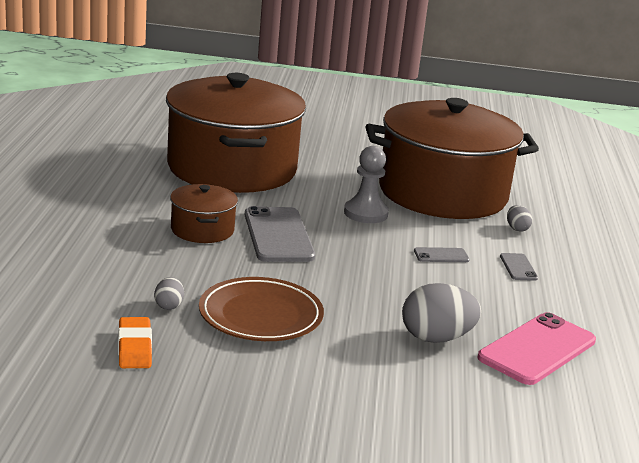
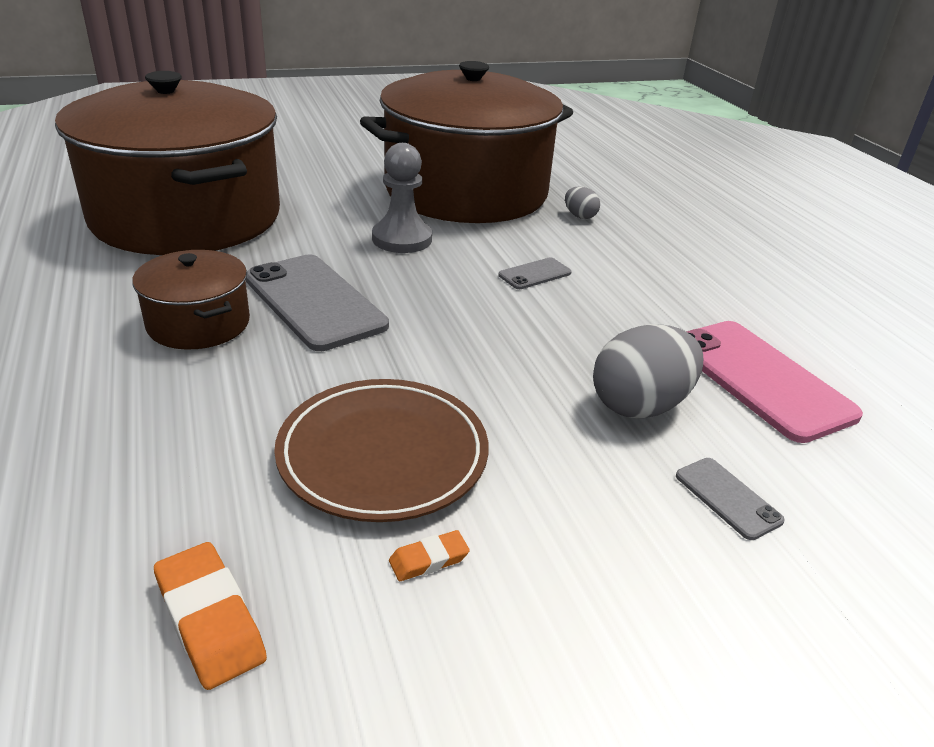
camera: 25 degrees left, 10 degrees up
(169, 306) = (223, 490): grey egg -> none
(250, 360) = (429, 560): none -> orange eraser
(518, 267) = (628, 265): grey phone -> grey phone (727, 498)
(537, 349) = (760, 379): pink phone -> pink phone turned 45 degrees counterclockwise

